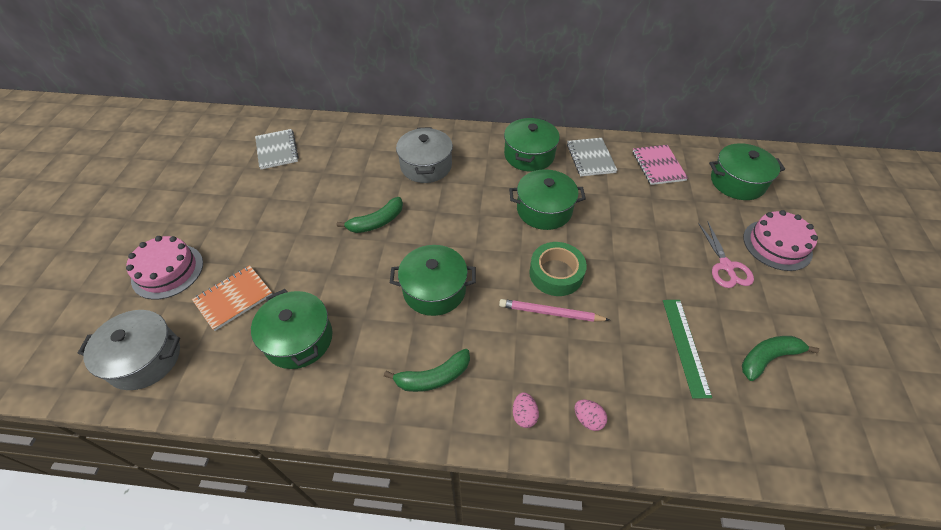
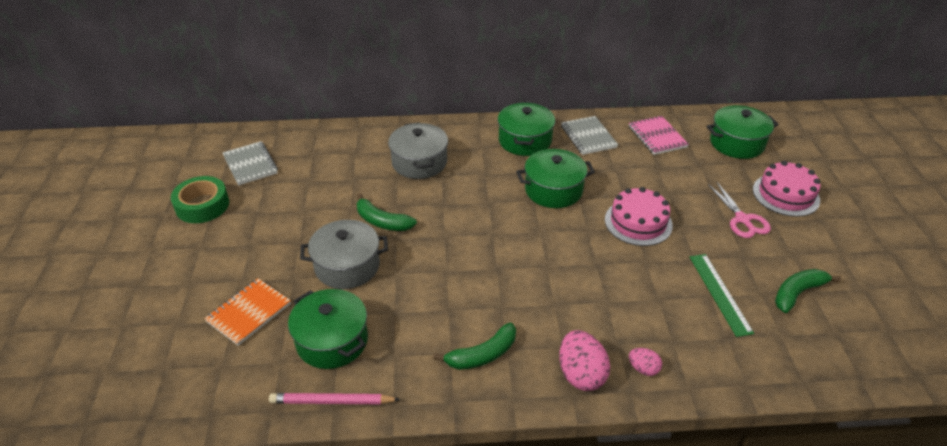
camera: 10 degrees left, 10 degrees down
(144, 358) = (168, 382): grey pot -> grey pot (347, 266)
(167, 271) = (165, 296): pink cake -> pink cake (638, 222)
(377, 222) = (382, 221): green banana -> green banana turned 75 degrees clockwise
(434, 290) = (461, 277): green pot -> none
(524, 415) = (581, 374): pink egg -> pink egg, size x1.84
(550, 313) = (584, 282): pink pencil -> pink pencil (332, 401)
(556, 273) = (580, 246): green tape -> green tape (202, 205)

